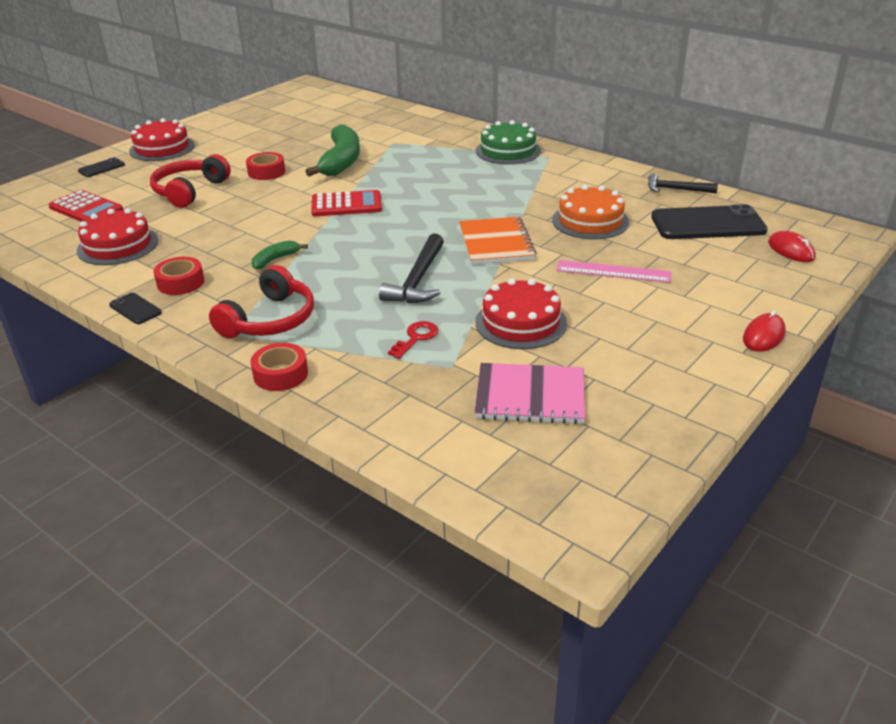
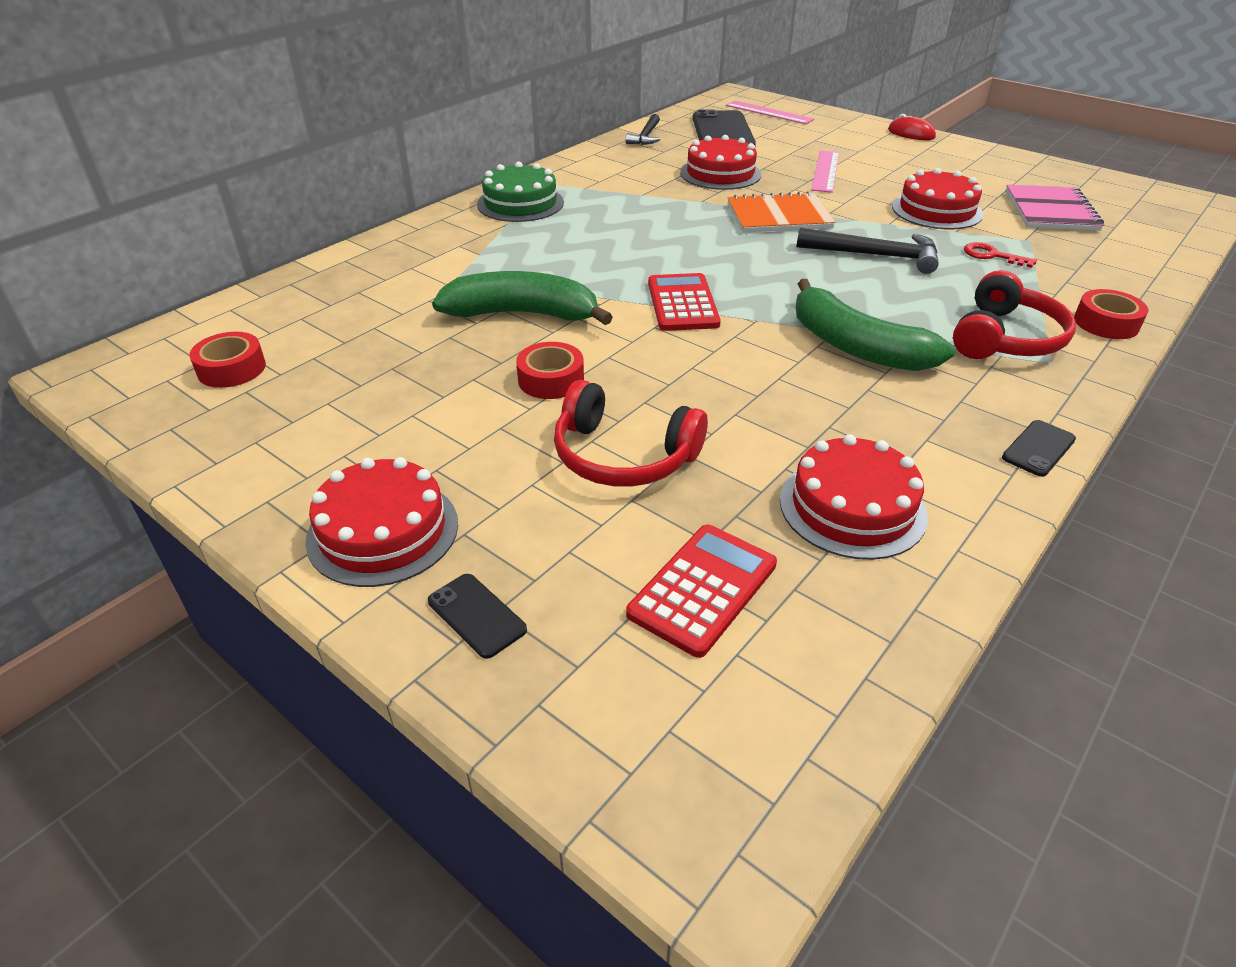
camera: 90 degrees left, 5 degrees up
(180, 282) = (948, 418): red tape -> red tape (231, 369)
(270, 320) = (1005, 338): red headphones -> red headphones turned 90 degrees clockwise
(275, 259) = (856, 346): green banana -> green banana, size x2.10
(590, 221) = (720, 173): orange cake -> red cake
(791, 250) = (769, 112): red mouse -> pink ruler

